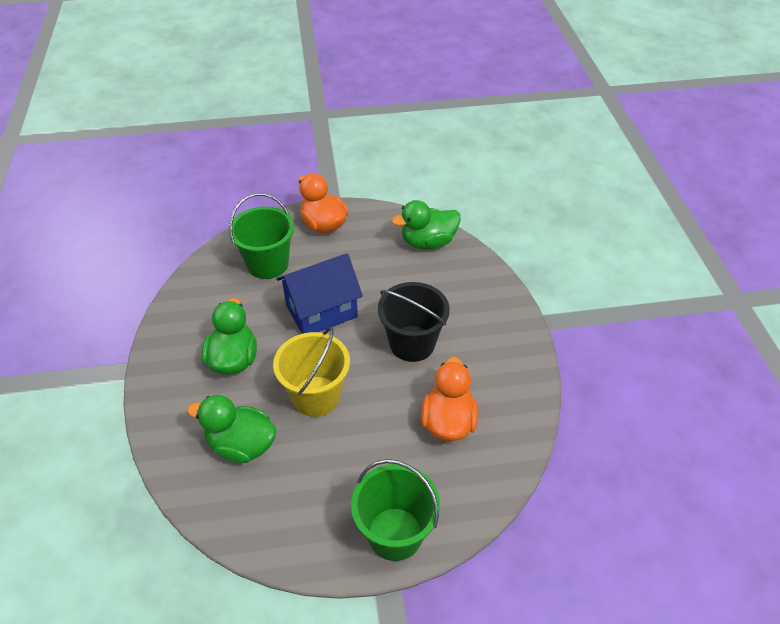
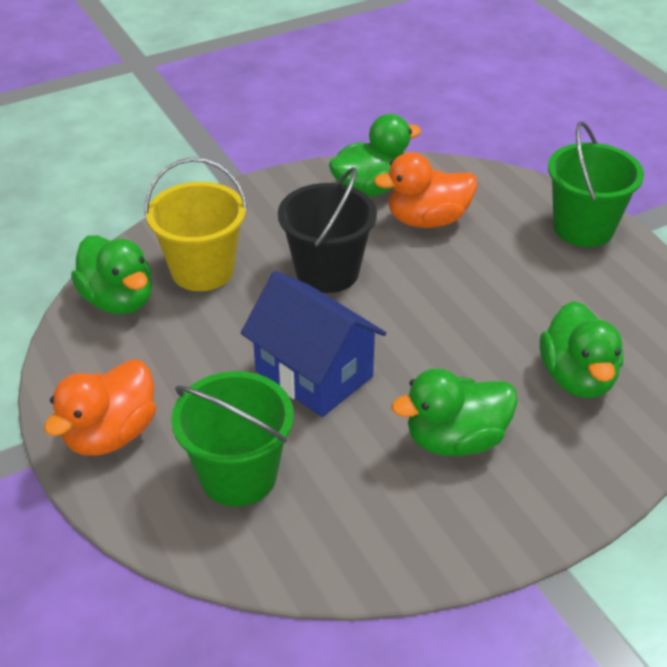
camera: 110 degrees left, 5 degrees down
(316, 396) = (461, 334): yellow bucket -> yellow bucket (202, 270)
(503, 399) = (370, 188): none -> green duck

